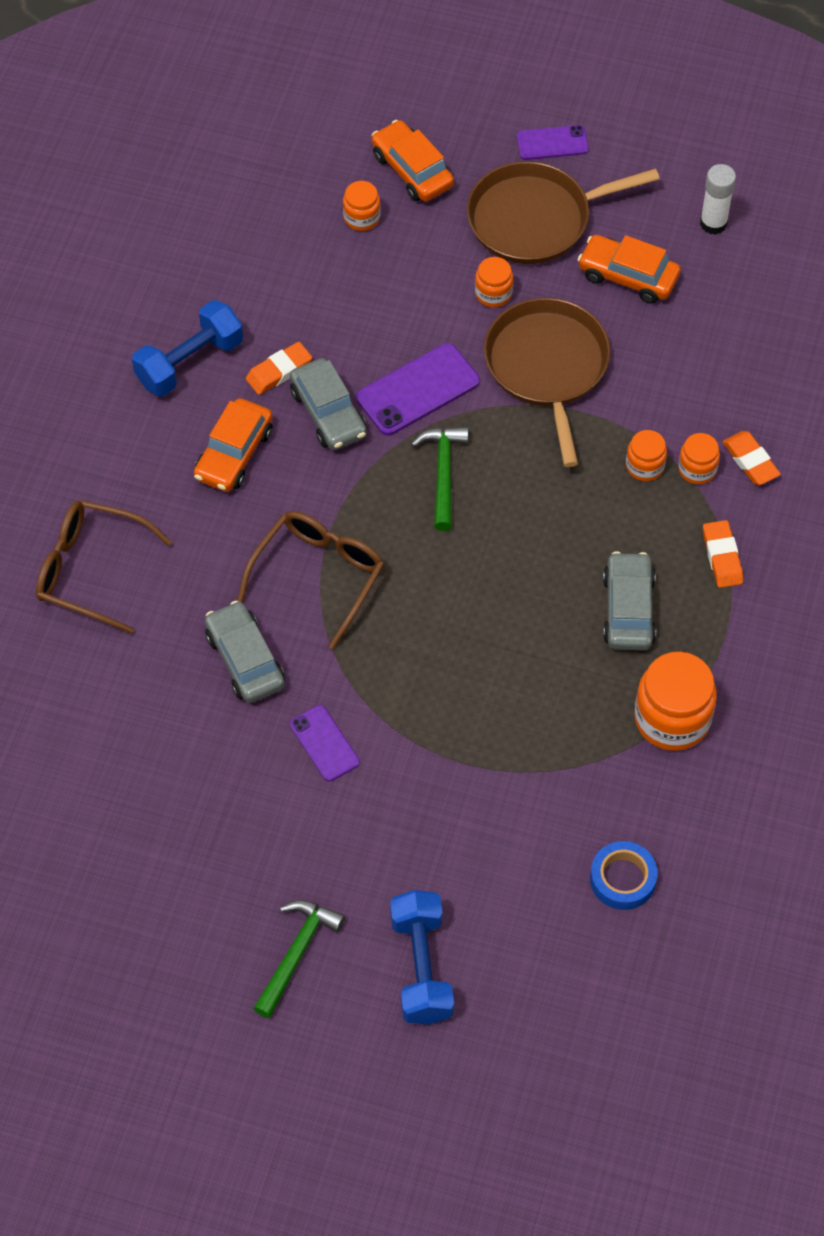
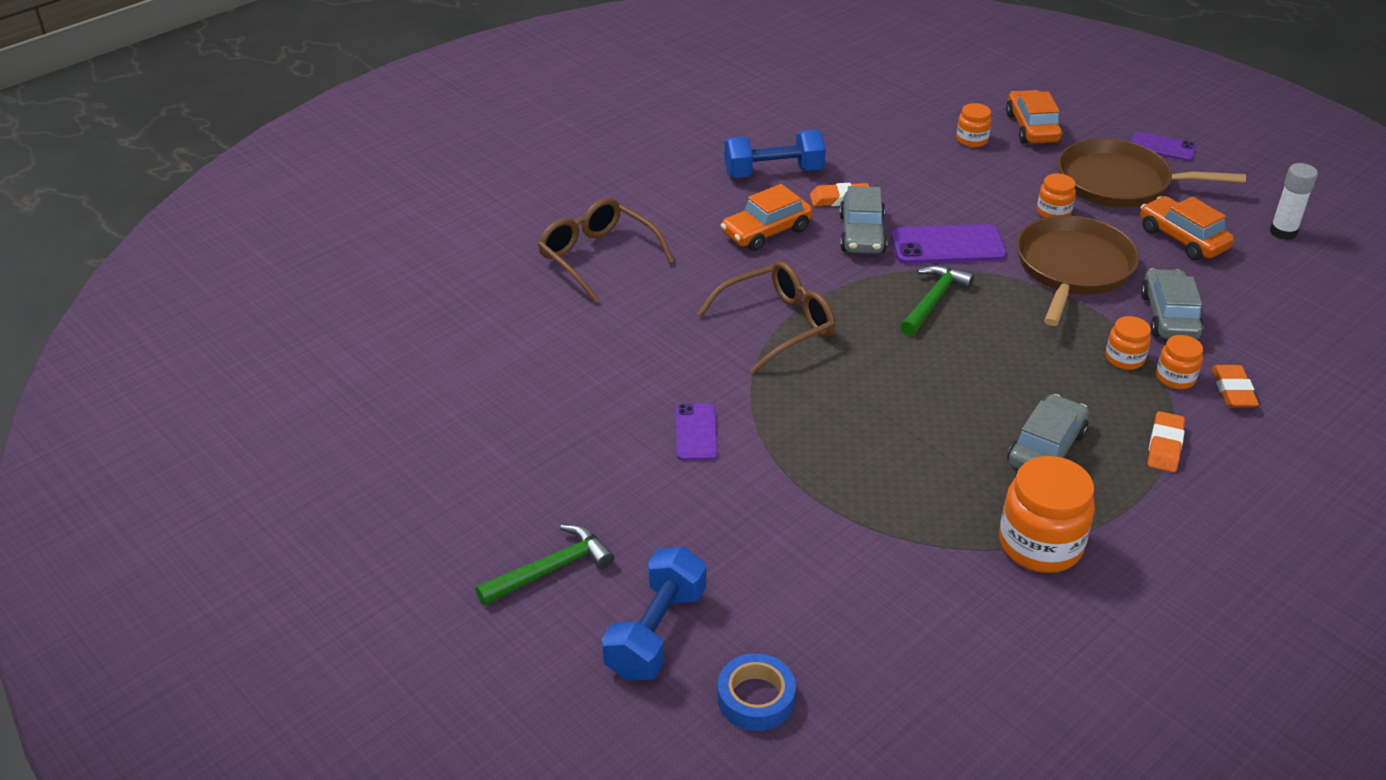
camera: 30 degrees right, 20 degrees down
(245, 660) = (673, 353): grey car -> grey car (1168, 316)
(623, 879) = (907, 650): blue tape -> blue tape (756, 698)

